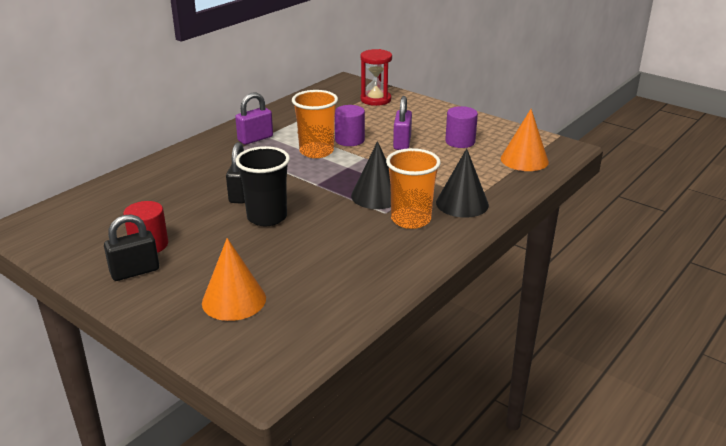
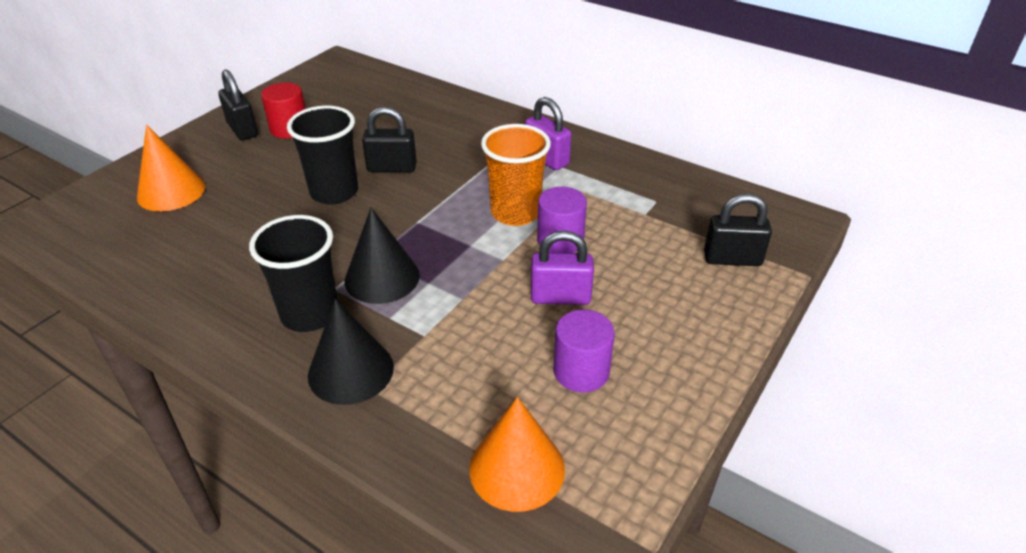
camera: 85 degrees right, 10 degrees up
(375, 99) = (732, 259): red hourglass -> black padlock
(411, 219) = (310, 314): orange cup -> black cup

